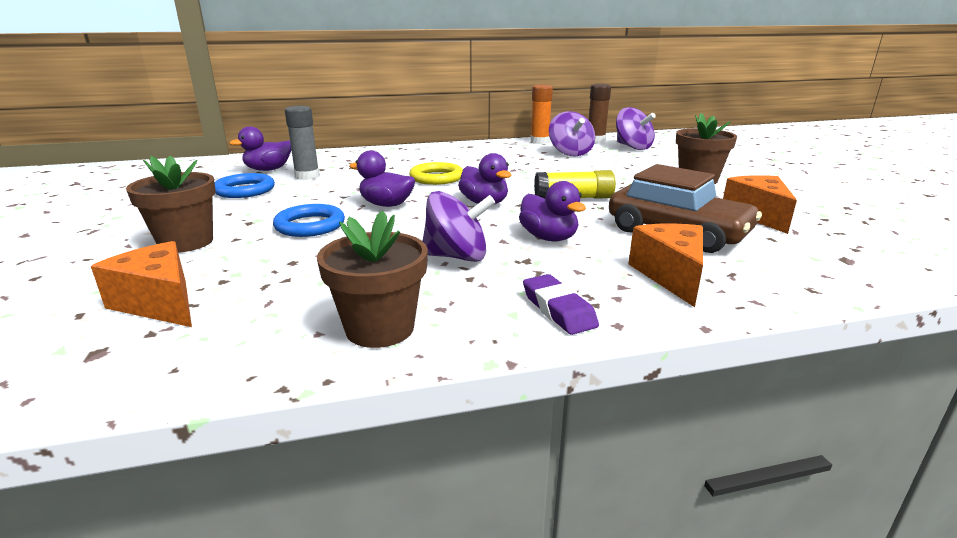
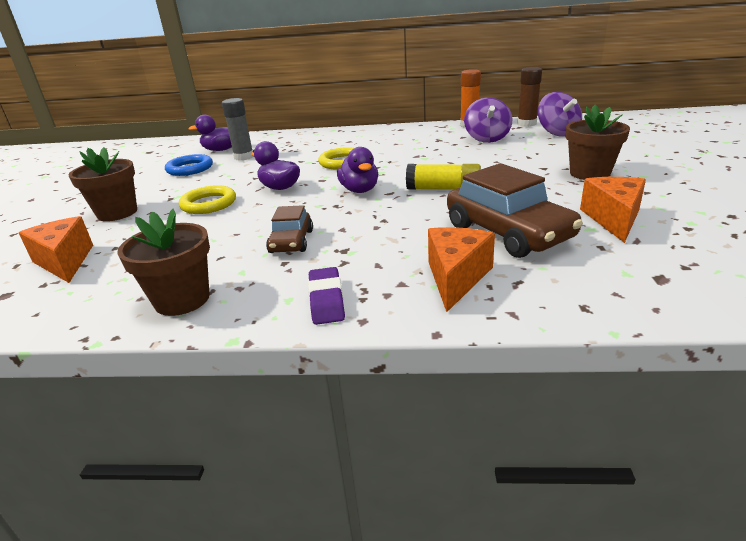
camera: 20 degrees right, 5 degrees up
(310, 225) = (208, 204): blue ring -> yellow ring
(457, 257) = (291, 241): purple spinning top -> brown car
(548, 238) = (382, 229): purple duck -> none

